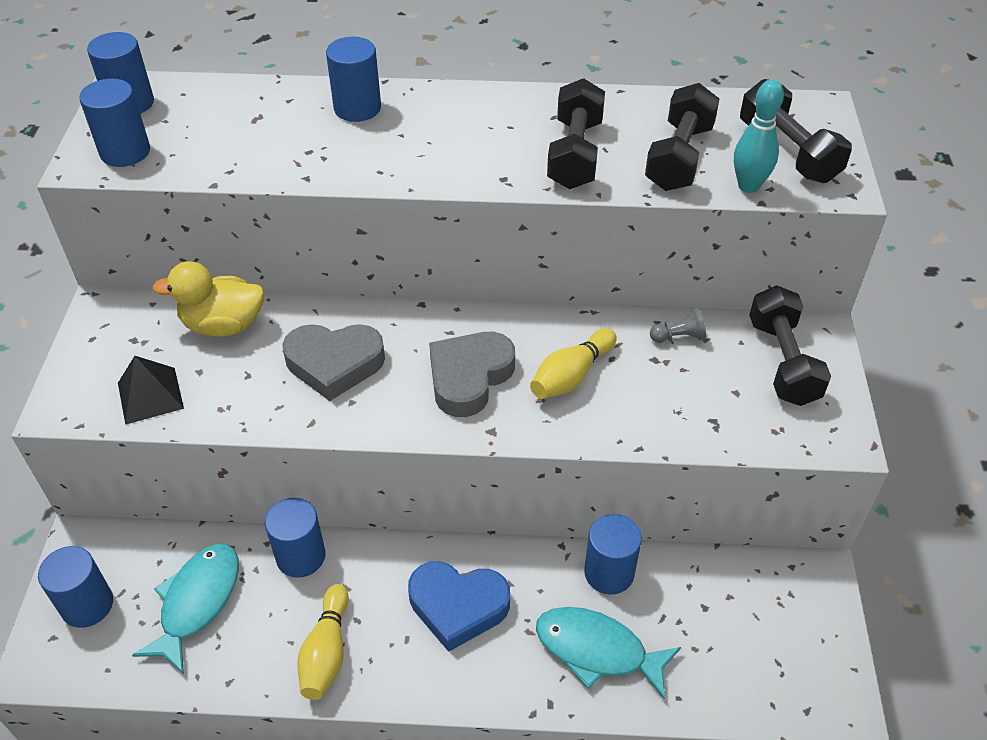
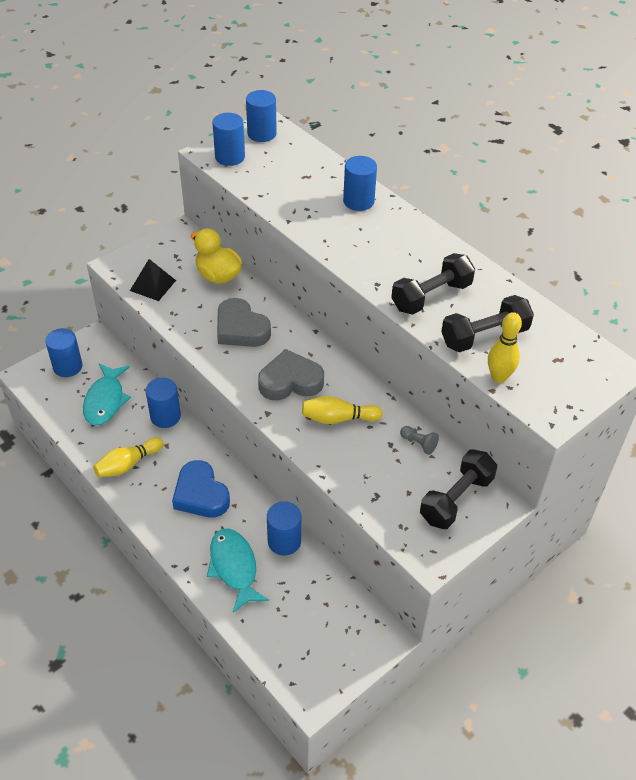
camera: 45 degrees right, 0 degrees up
(197, 602) = (105, 400): turquoise fish -> turquoise fish turned 120 degrees clockwise
(748, 186) = (499, 377): turquoise bowling pin -> yellow bowling pin
(788, 152) = (552, 376): black dumbbell -> none

